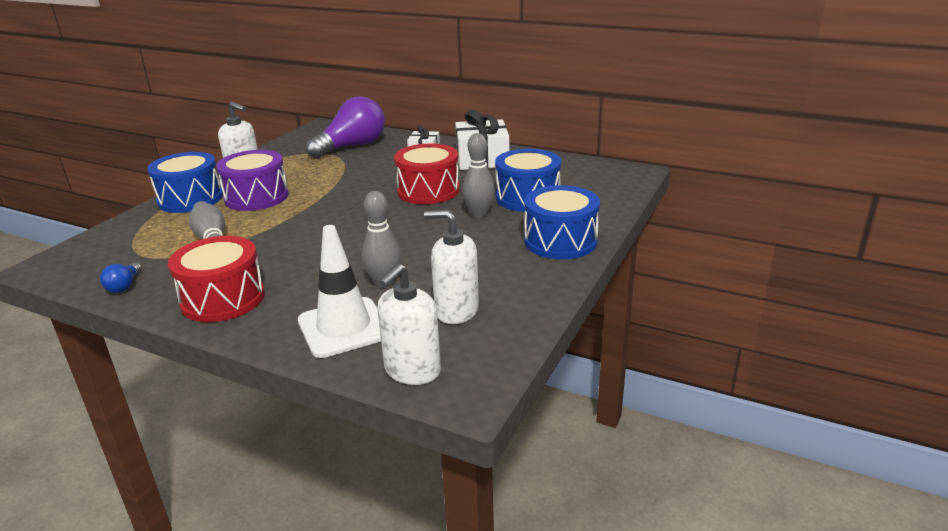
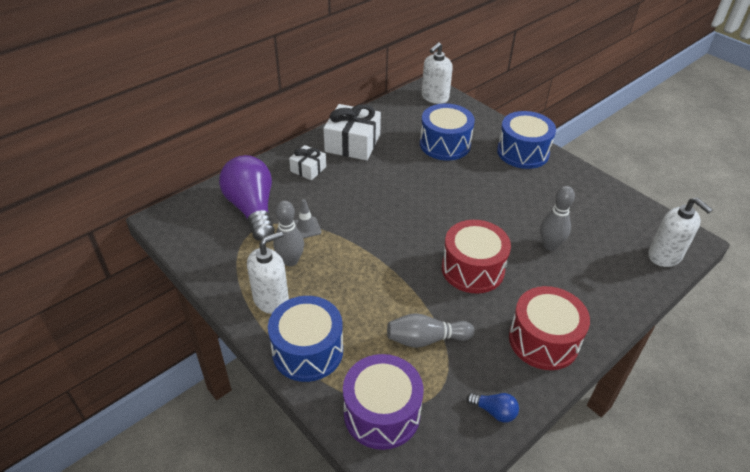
camera: 70 degrees left, 15 degrees up
(256, 197) = (339, 297): purple drum -> purple drum (381, 413)
(340, 168) = (306, 228): none -> grey traffic cone
(344, 327) = (607, 277): white traffic cone -> none
(428, 191) = (399, 187): red drum -> red drum (472, 269)
(456, 311) = (600, 221): white soap dispenser -> white soap dispenser (434, 97)
(479, 214) = (460, 174): grey bowling pin -> grey bowling pin (290, 261)

